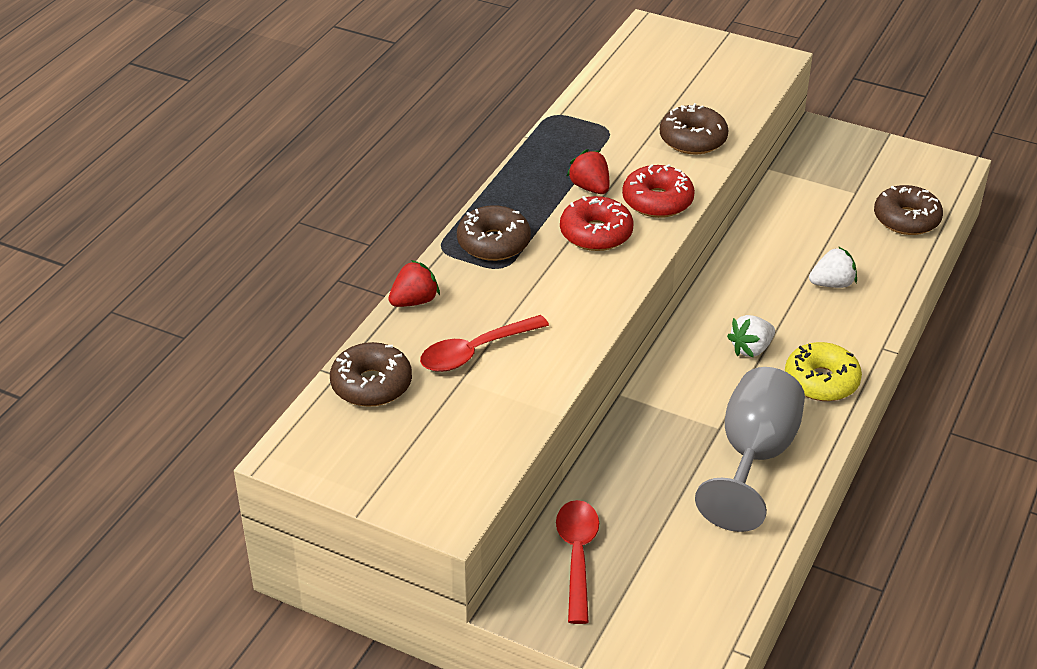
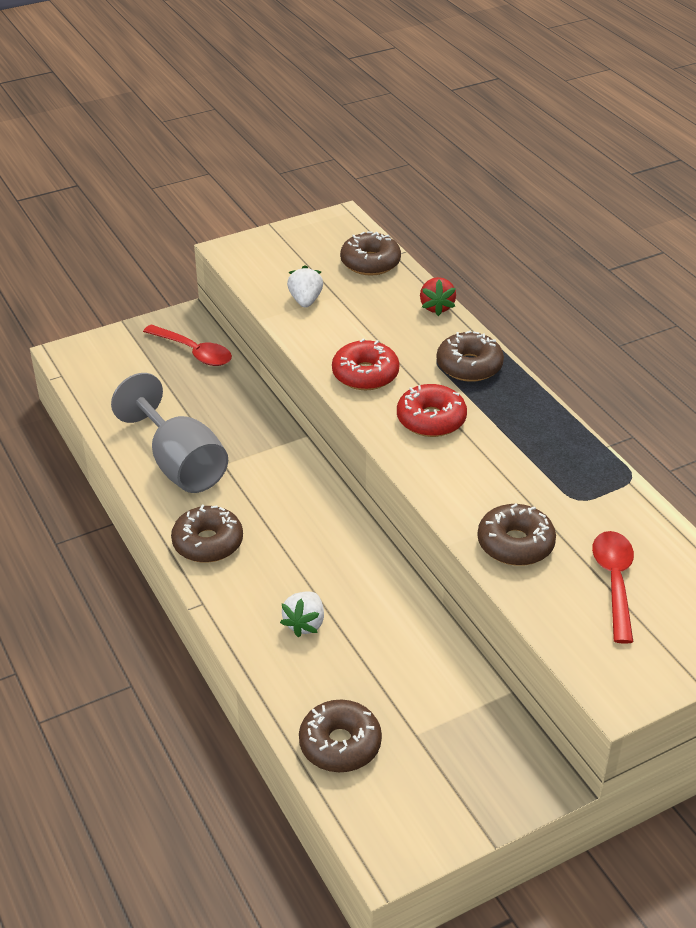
camera: 125 degrees right, 0 degrees up
(475, 352) = (357, 311): red spoon -> red spoon (614, 582)
(590, 188) = (496, 445): red strawberry -> none
(657, 201) = (442, 473): red donut -> red donut (365, 374)
(751, 349) = (281, 526): white strawberry -> white strawberry (305, 300)
(821, 381) = (208, 543): yellow donut -> brown donut

